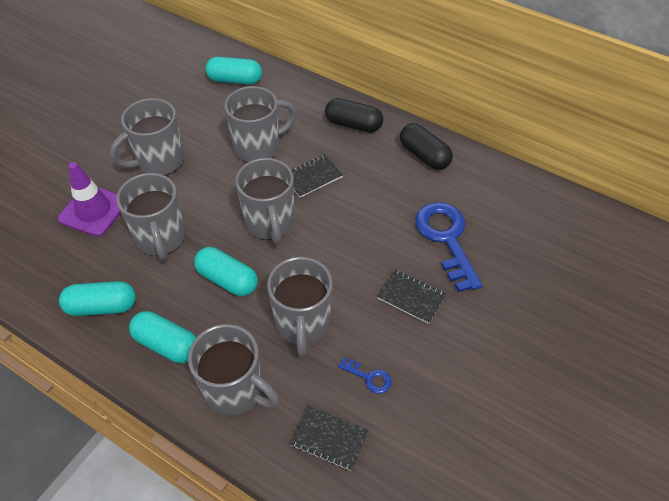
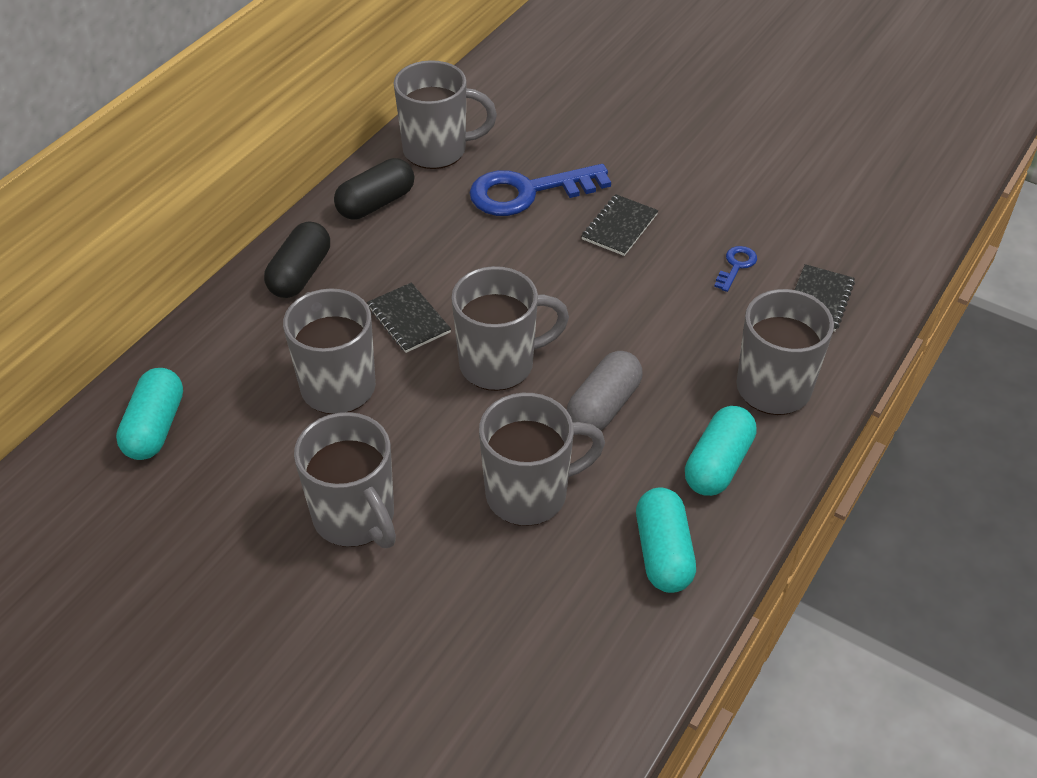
camera: 90 degrees left, 5 degrees down
(93, 210) = (467, 600): purple traffic cone -> none
(227, 280) = (604, 406): turquoise capsule -> grey capsule
(302, 324) = (669, 325): grey mug -> grey mug (437, 150)

